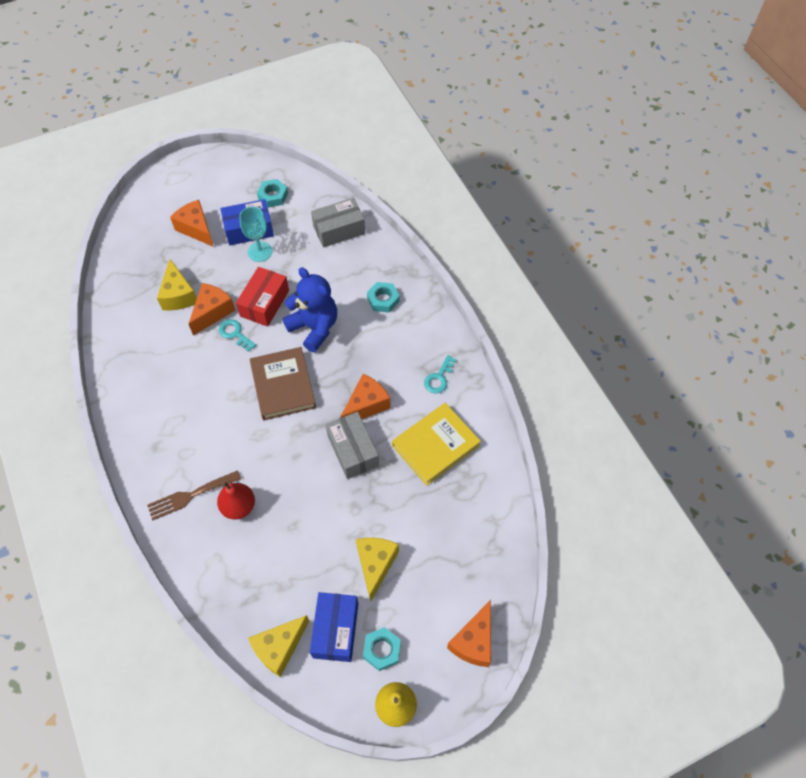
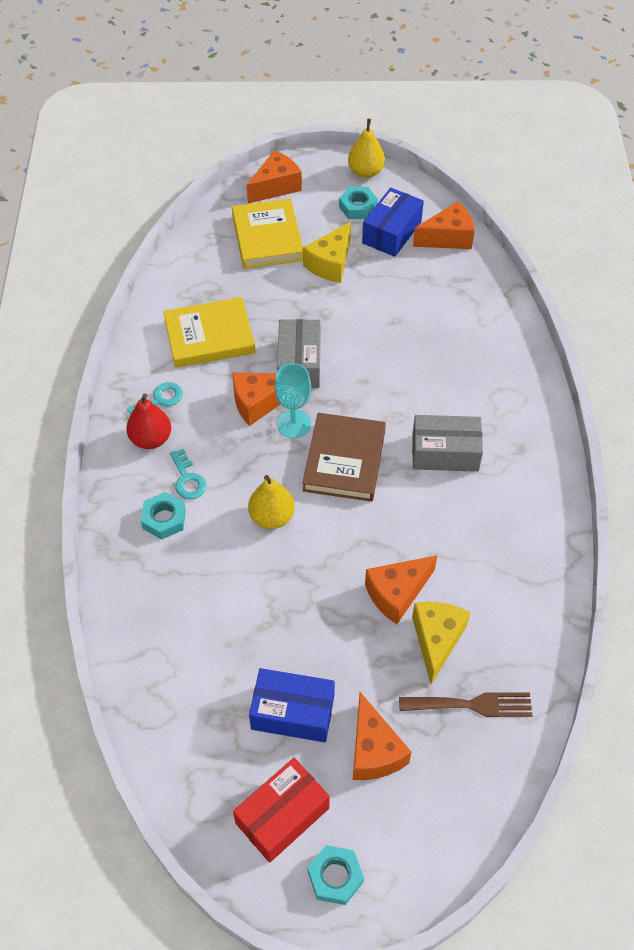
camera: 155 degrees left, 5 degrees down
(190, 496) = (494, 385): brown fork -> brown fork (472, 705)
(235, 334) = (377, 550): turquoise key -> turquoise key (187, 479)
(239, 506) = (445, 356): red pear -> red pear (151, 439)
(260, 251) = (293, 664): turquoise goblet -> turquoise goblet (294, 424)
(264, 303) = (321, 578): red box -> red box (282, 815)
(273, 196) = (228, 763): turquoise nut -> turquoise nut (335, 877)
(279, 648) = (448, 238): yellow cheese -> orange cheese
(314, 328) = (272, 517): blue teddy bear -> yellow pear
(339, 230) = (160, 652): grey box -> grey box (445, 452)
(446, 570) = (267, 238): none -> yellow book

